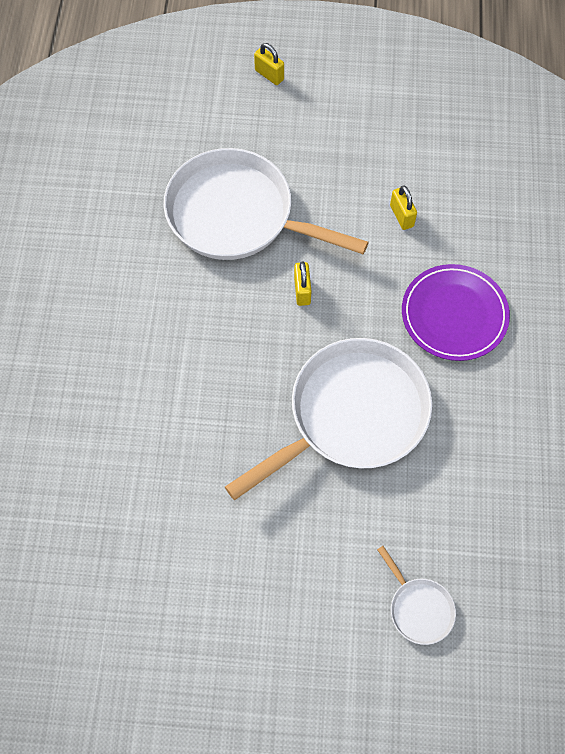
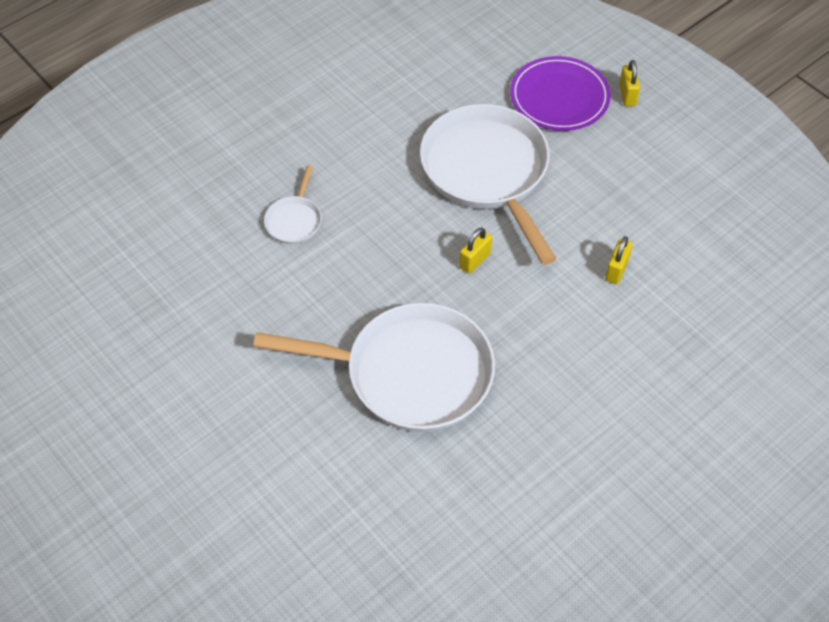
camera: 45 degrees right, 10 degrees down
(418, 608) = (302, 545): white pan -> white pan (294, 220)
(454, 315) = (574, 372): purple plate -> purple plate (559, 97)

